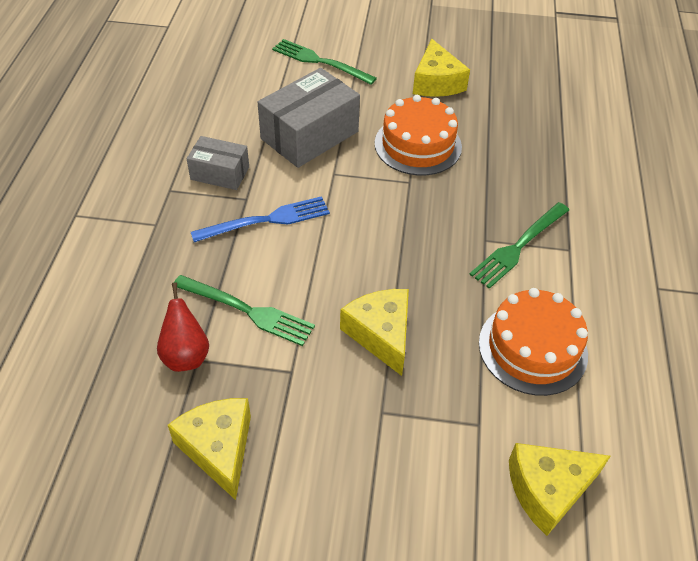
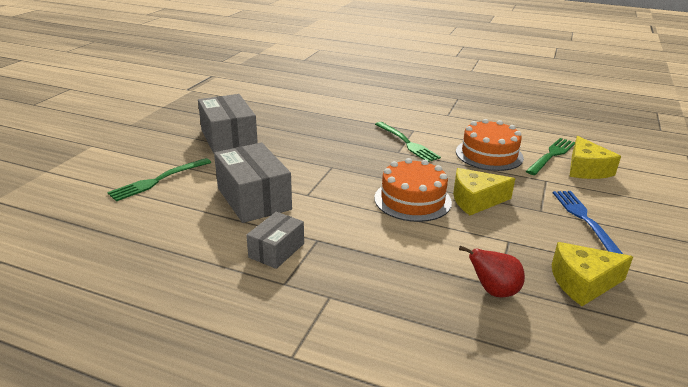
camera: 75 degrees left, 20 degrees down
(248, 311) = (448, 253): green fork -> green fork (551, 155)
(267, 220) = (348, 232): blue fork -> blue fork (584, 219)
(418, 145) = (294, 157): orange cake -> orange cake (412, 200)
(436, 82) = (229, 139): yellow cheese -> grey box

